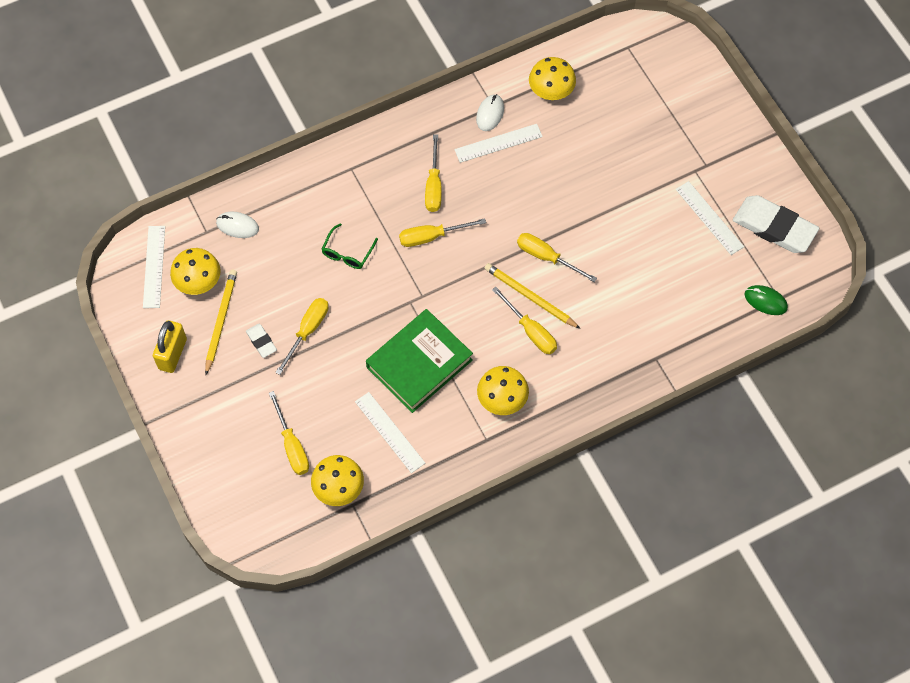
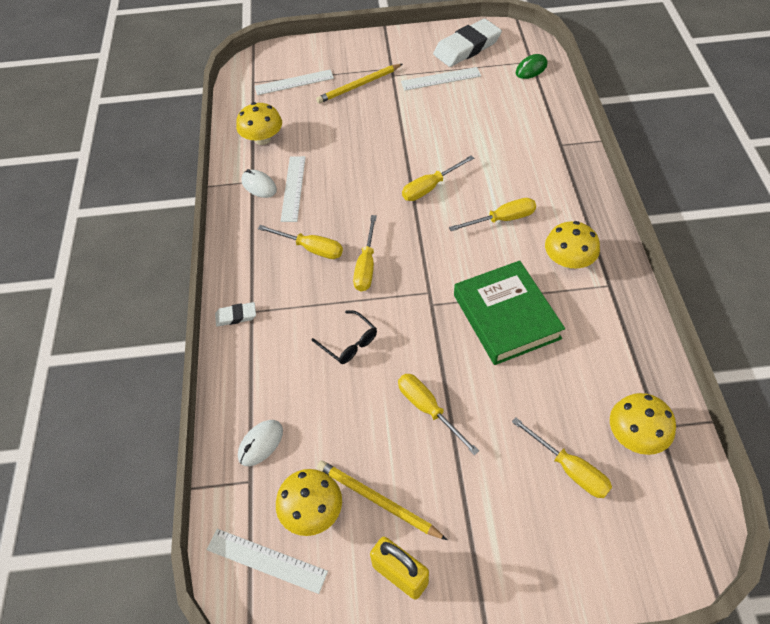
camera: 65 degrees left, 10 degrees down
(261, 341) = (423, 462): white eraser -> white eraser (236, 316)
(292, 445) = (569, 469): yellow screwdriver -> yellow screwdriver turned 45 degrees clockwise
(347, 252) = (349, 343): green glasses -> black glasses
(389, 432) = (579, 366): white ruler -> white ruler (294, 82)
(530, 297) = (466, 210): yellow pencil -> yellow pencil (359, 85)

